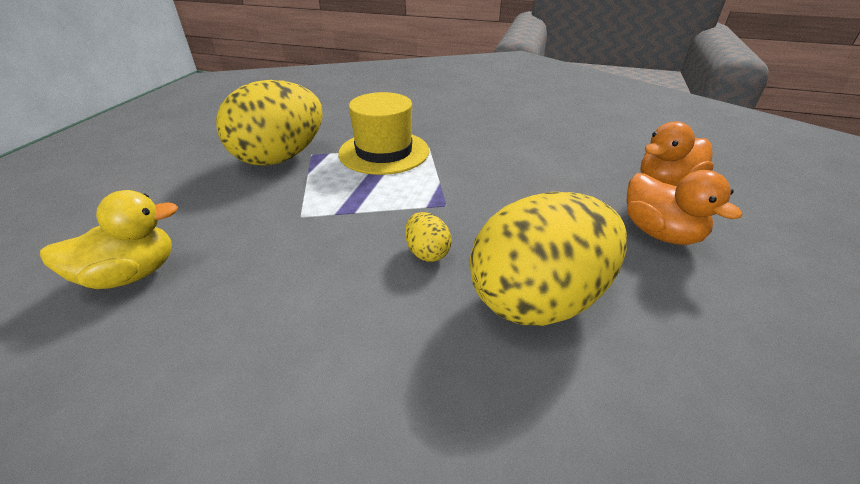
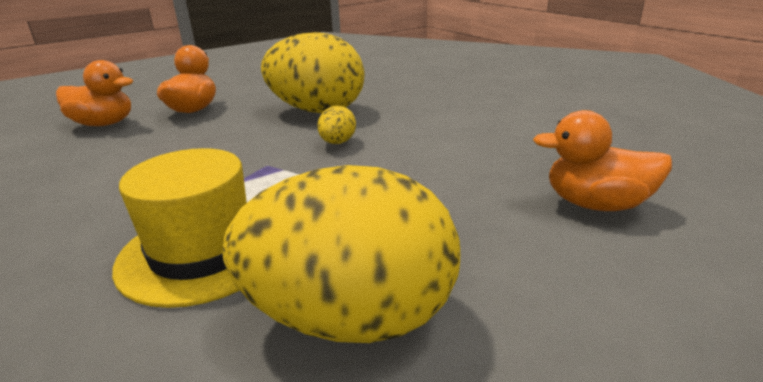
camera: 140 degrees left, 10 degrees down
(131, 274) = (596, 204): yellow duck -> orange duck

